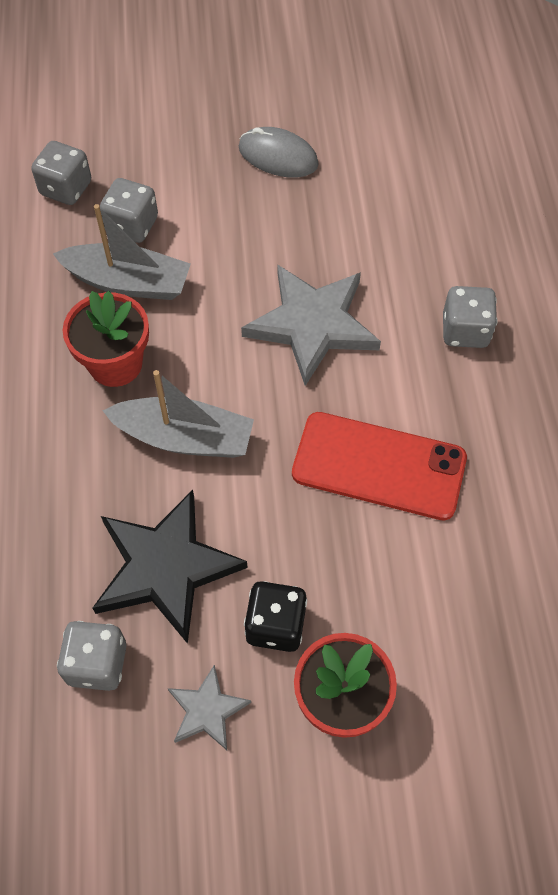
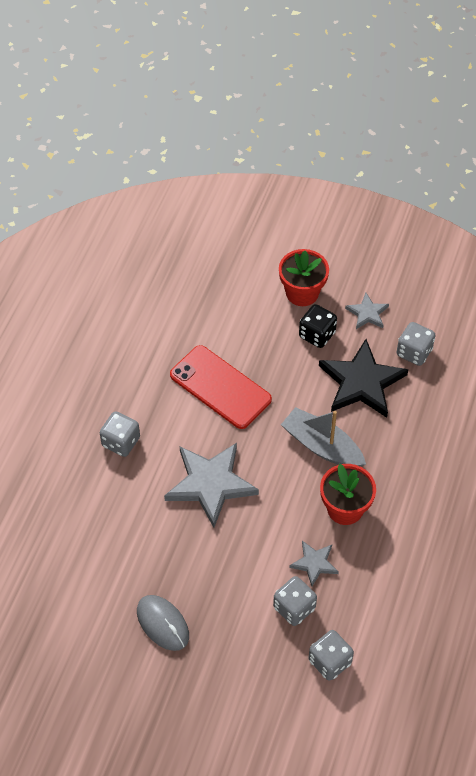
camera: 155 degrees left, 5 degrees down
(128, 282) = (314, 563): grey boat -> grey star

